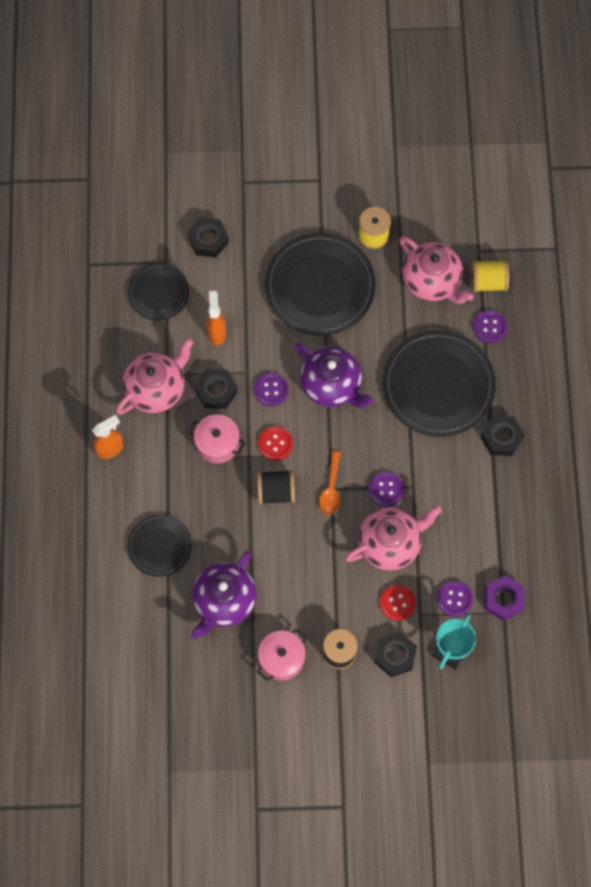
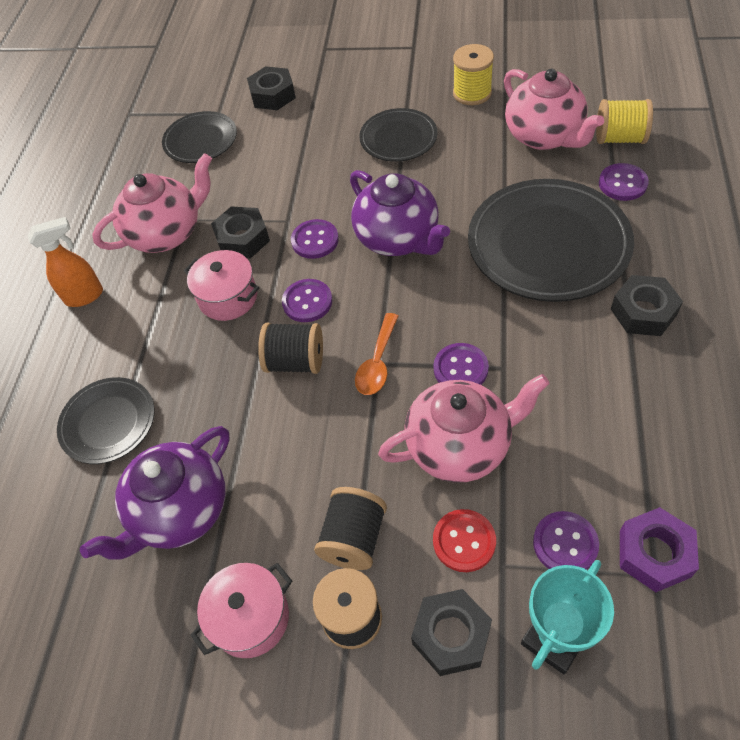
camera: 15 degrees right, 15 degrees down
(217, 332) = (259, 179): orange spray bottle -> none
(275, 444) = (307, 302): red button -> purple button
(320, 286) = (398, 138): black plate -> black plate, size x0.55
(333, 607) = (354, 538): none -> black spool

